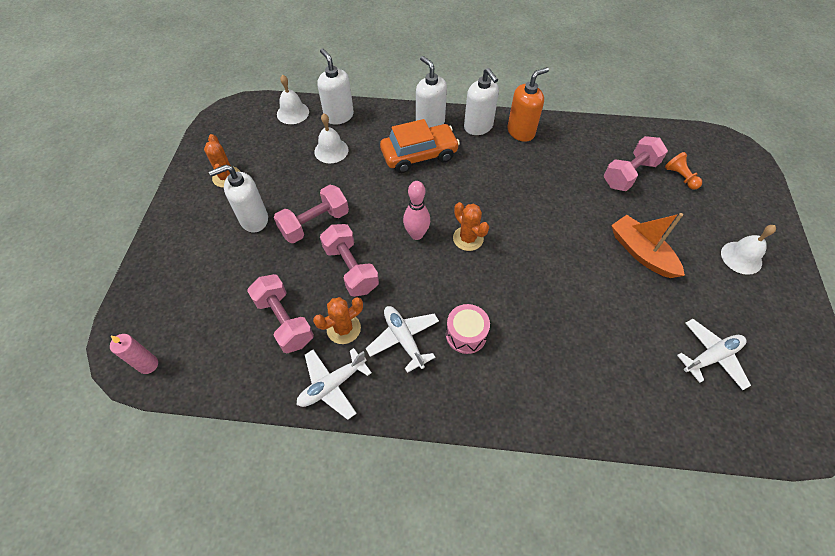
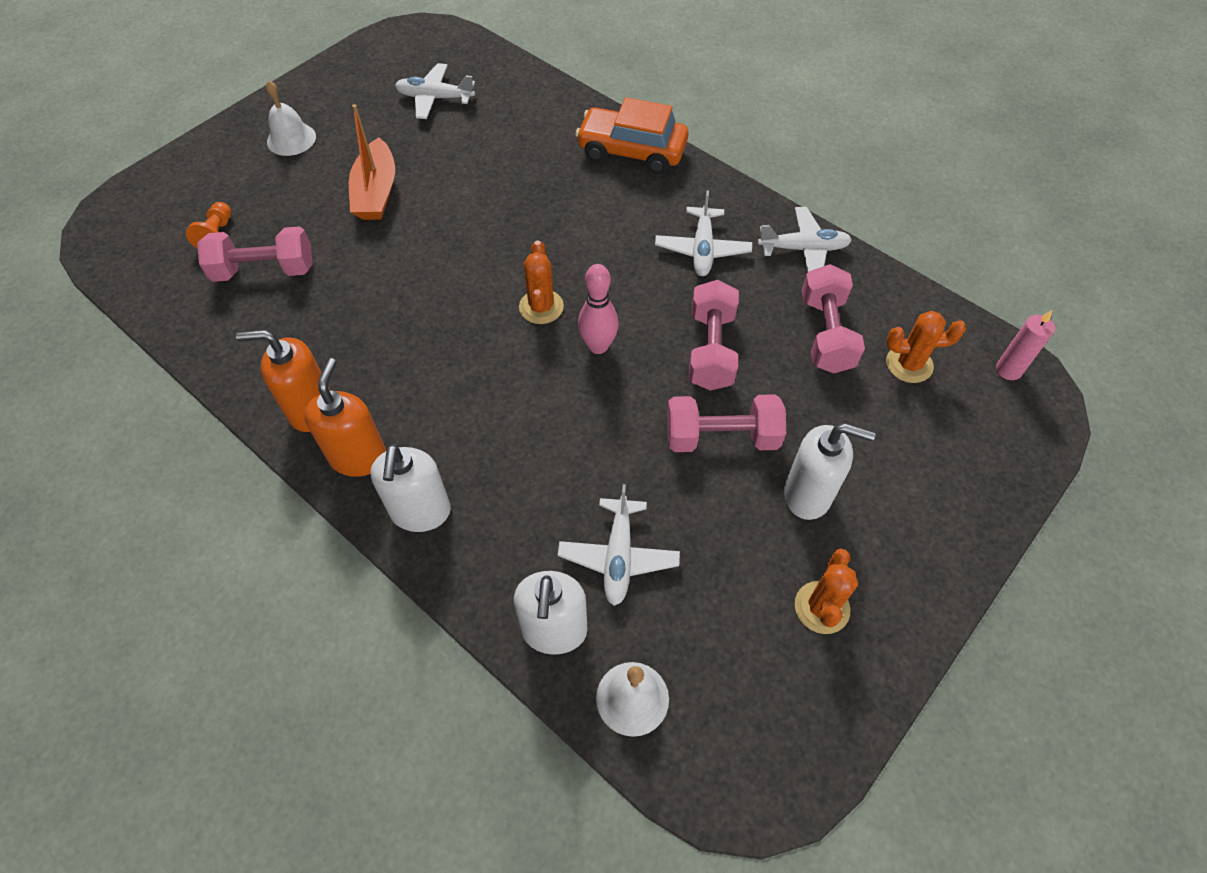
camera: 145 degrees left, 0 degrees up
(331, 150) = (618, 556): white bell -> white plane
(343, 328) = (761, 291): orange cactus -> orange cactus (909, 364)
(419, 155) = (491, 461): orange car -> orange car (632, 151)
(466, 334) = (635, 221): pink drum -> none
(478, 127) = (358, 457): white soap dispenser -> orange soap dispenser

